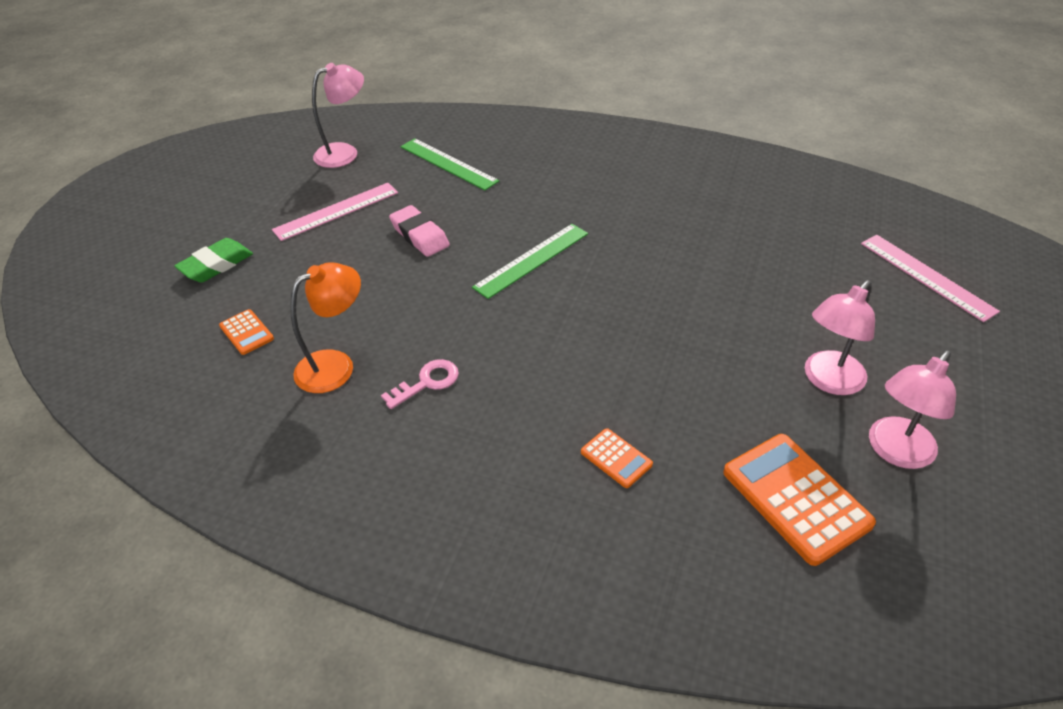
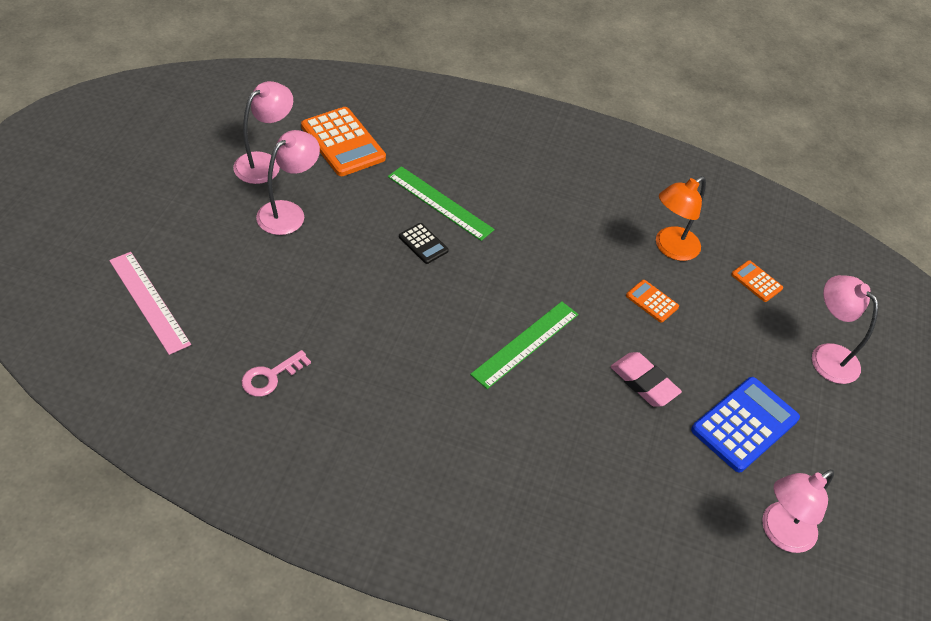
camera: 170 degrees right, 5 degrees up
(216, 265) = (827, 356): green eraser -> pink lamp
(336, 211) = (744, 424): pink ruler -> blue calculator
(427, 382) = (595, 230): pink key -> pink key (270, 377)
(448, 164) = (642, 503): green ruler -> green ruler (440, 203)
(616, 458) = (455, 171): orange calculator -> orange calculator (652, 301)
(649, 352) = (423, 244): none -> black calculator

